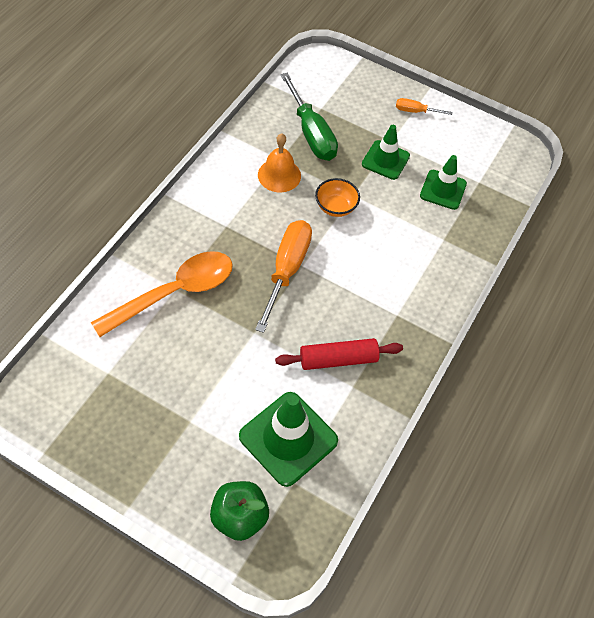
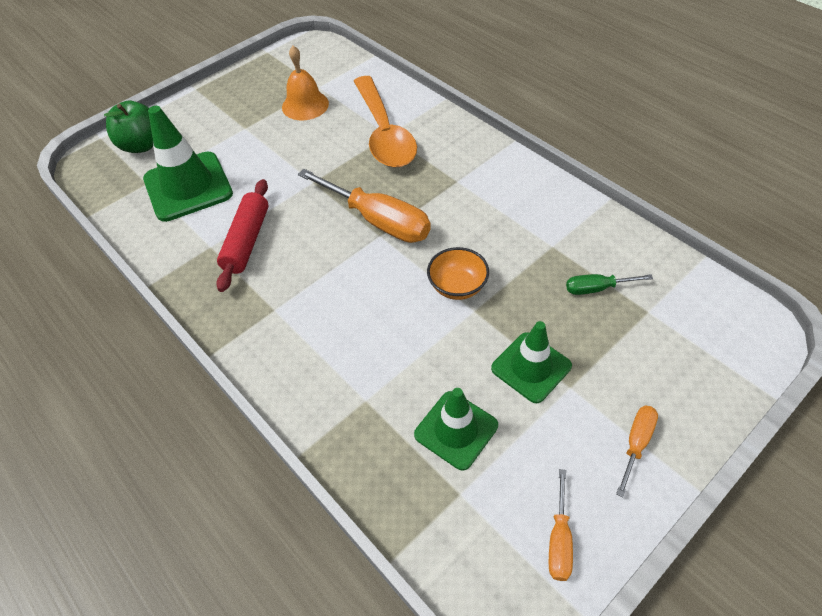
camera: 115 degrees right, 5 degrees down
(279, 175) = (524, 240): orange bell -> orange bell (305, 105)
(311, 133) = (597, 288): green screwdriver -> green screwdriver, size x0.49
(482, 138) = (559, 539): none -> orange screwdriver

